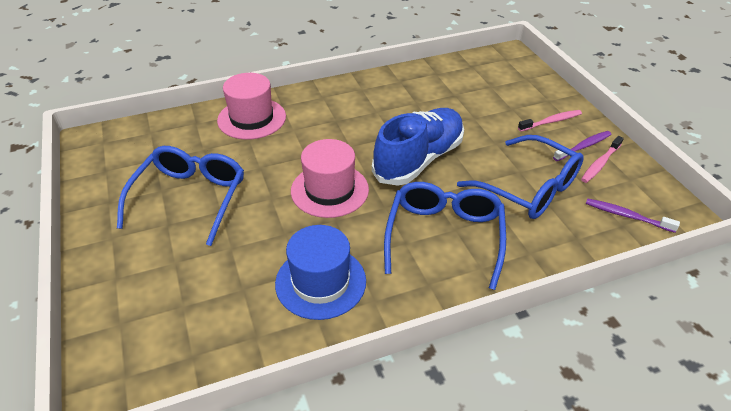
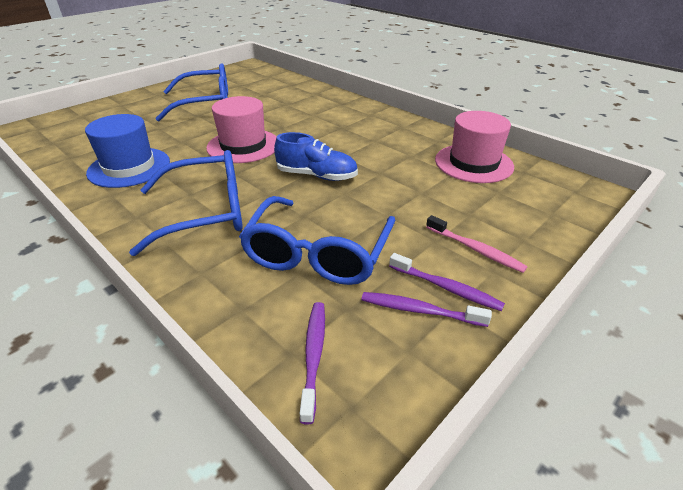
camera: 65 degrees right, 5 degrees down
(252, 118) = (313, 98): pink hat -> pink hat (473, 163)
(419, 159) = (317, 175): blue shoe -> blue shoe, size x0.62
(600, 164) = (419, 310): pink toothbrush -> purple toothbrush

